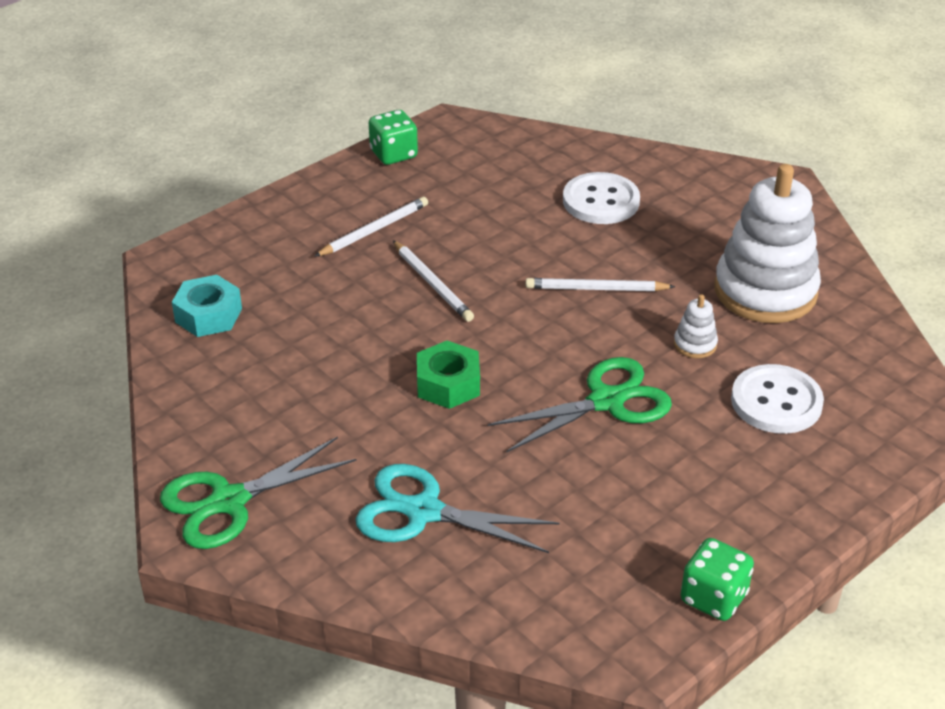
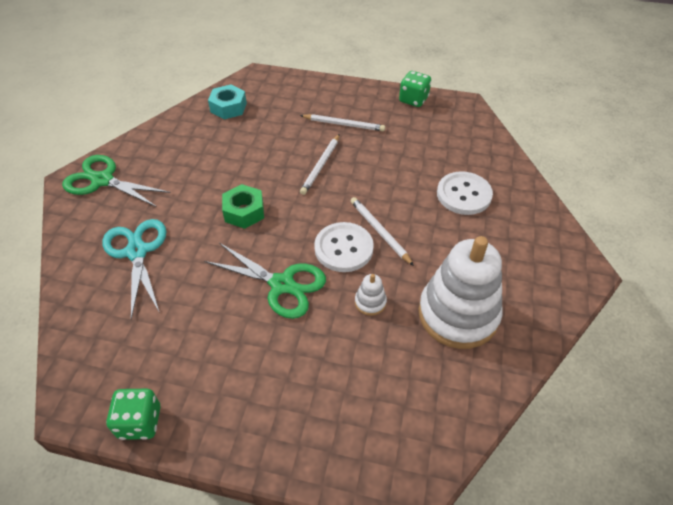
camera: 55 degrees right, 10 degrees up
(776, 402) = (349, 372): white button -> white button (343, 248)

